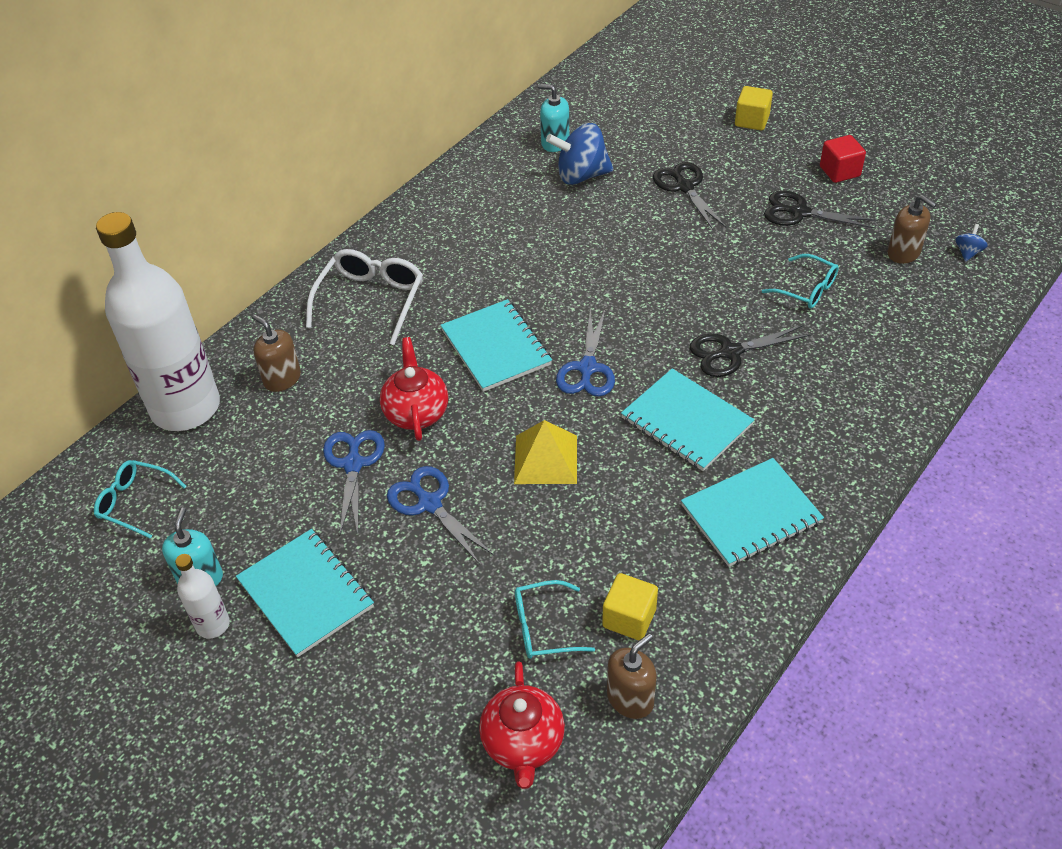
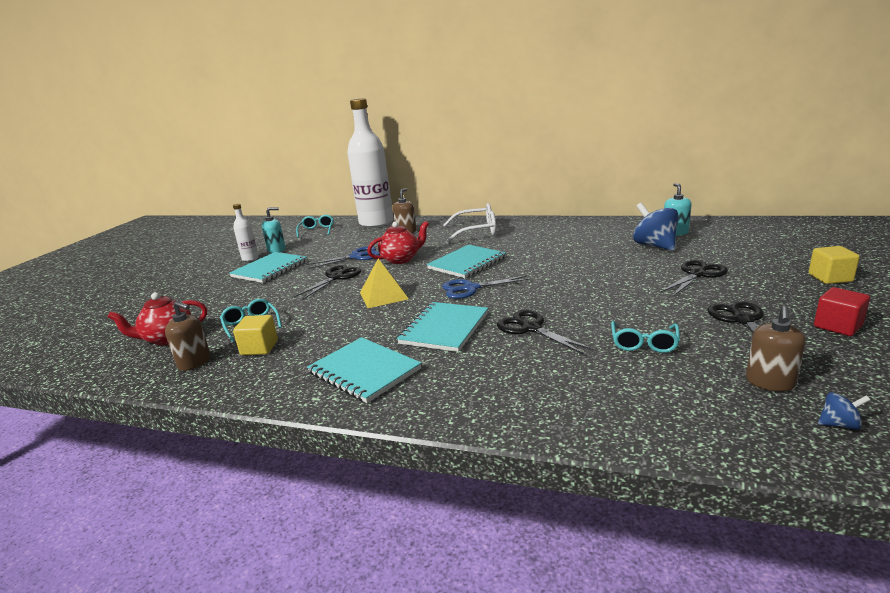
camera: 70 degrees right, 25 degrees down
(429, 503) = (336, 277): blue scissors -> black scissors

